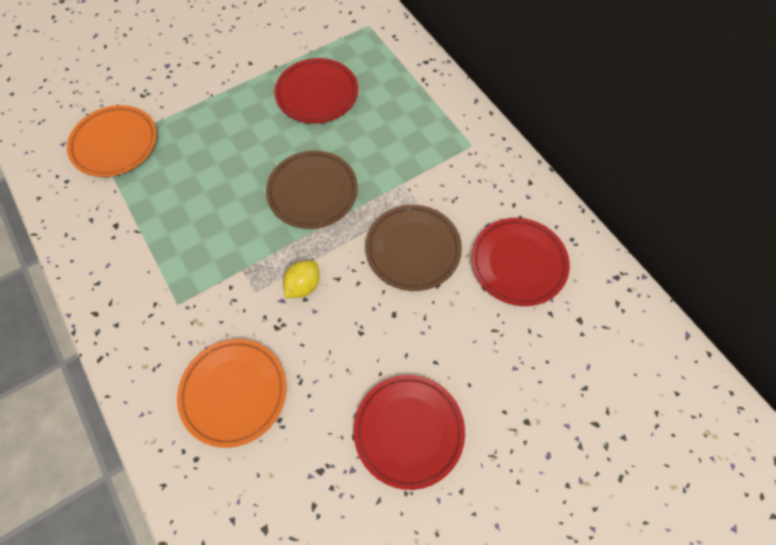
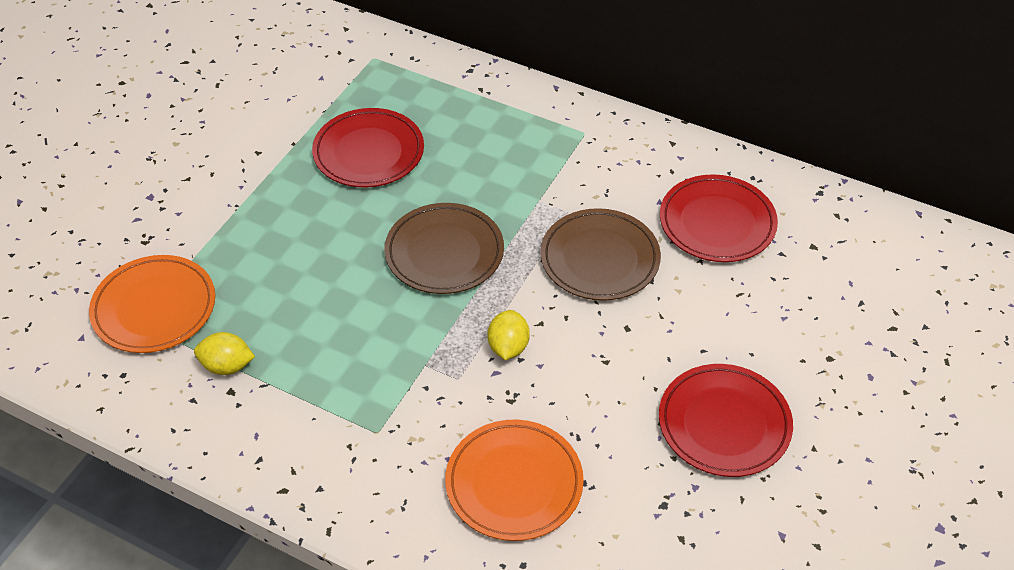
camera: 30 degrees left, 15 degrees down
(126, 206) = (227, 366): none -> yellow lemon

